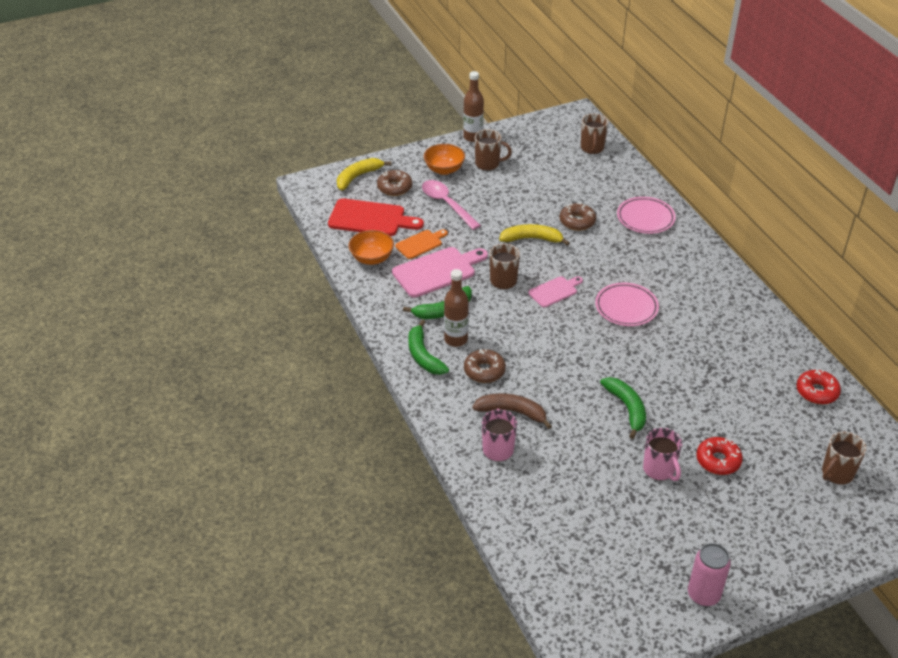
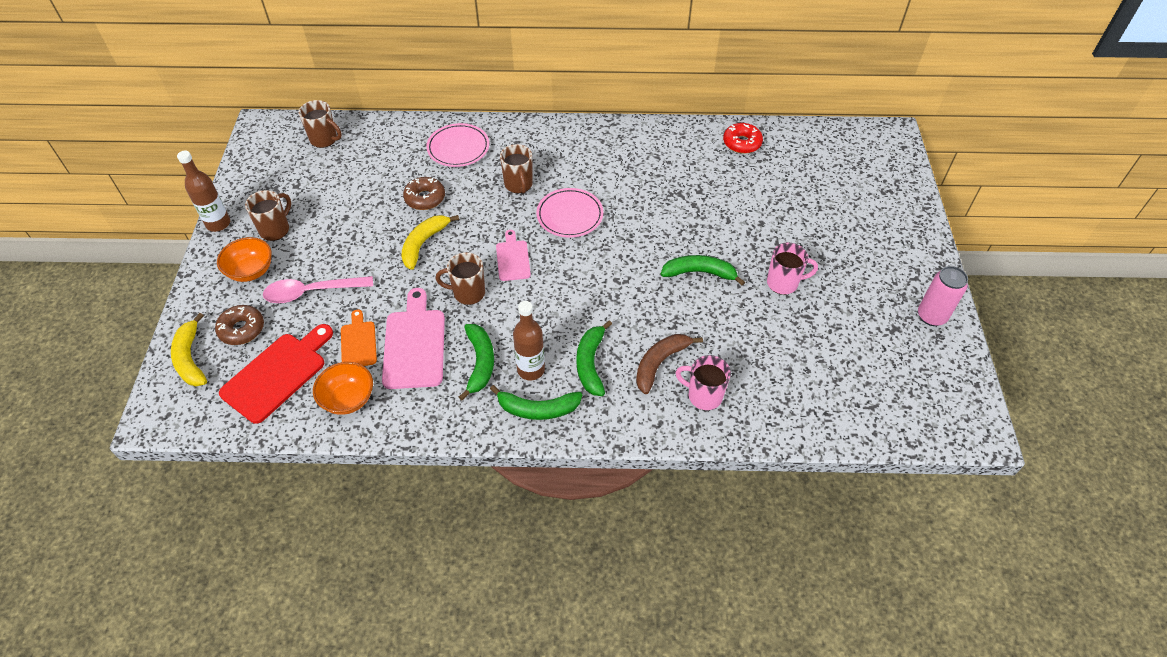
camera: 65 degrees left, 10 degrees up
(484, 371) = (591, 363): brown donut -> green banana
(718, 460) = (789, 239): red donut -> none
(836, 473) = (834, 174): brown mug -> brown mug (518, 185)

